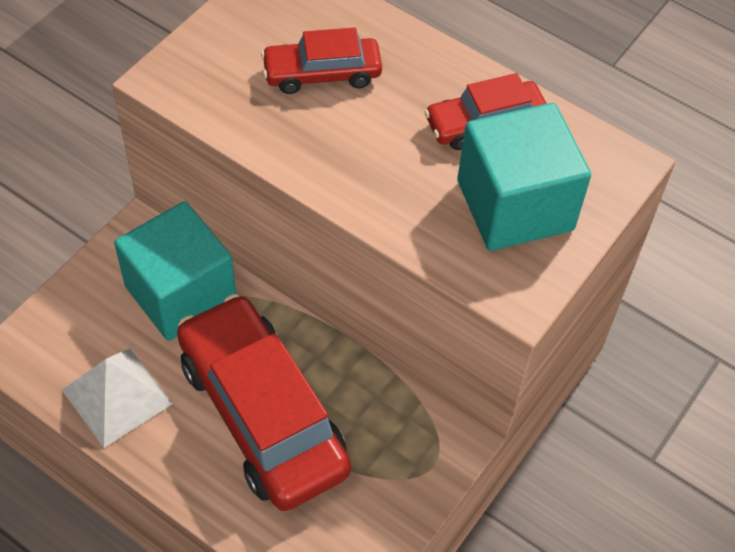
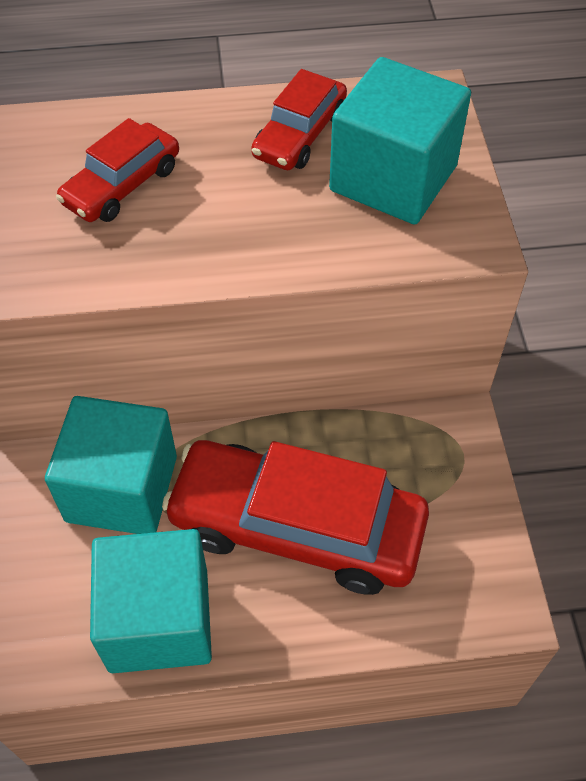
camera: 40 degrees left, 0 degrees up
(117, 396) = (159, 620): white pyramid -> turquoise cube

